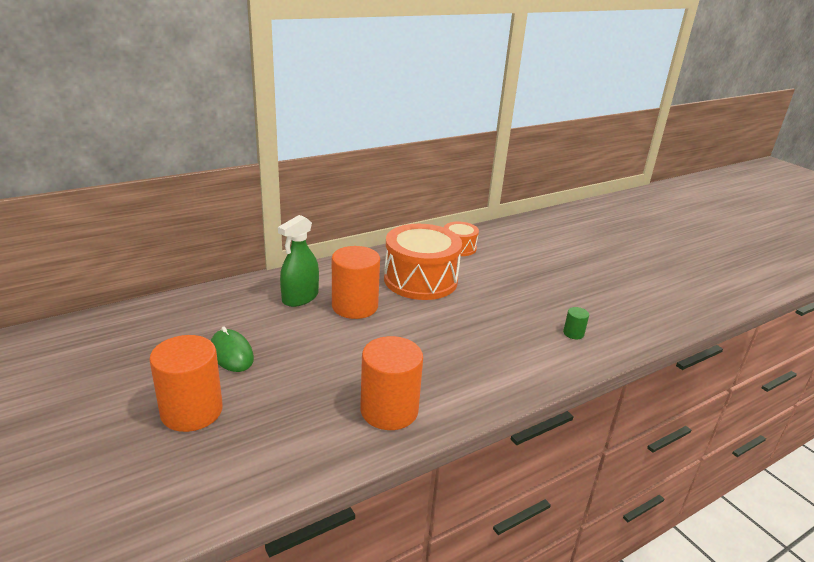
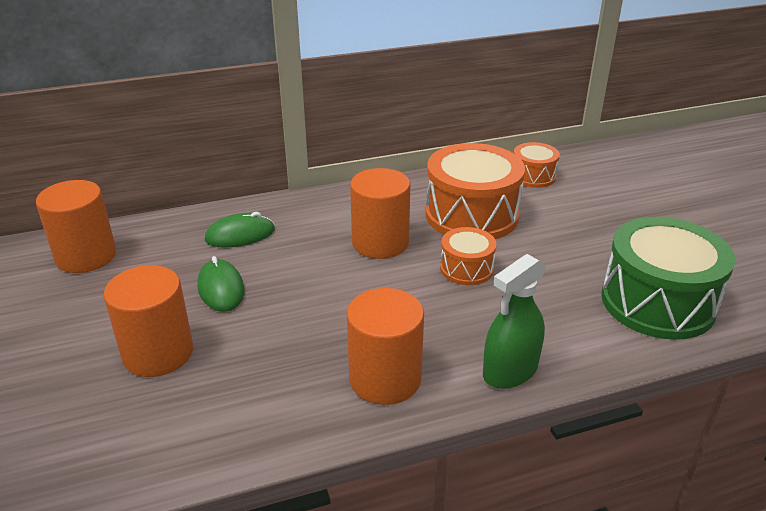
camera: 15 degrees right, 5 degrees up
(99, 337) = (86, 256): none -> orange cylinder
(235, 309) = (240, 235): none -> green mouse
(300, 297) = (318, 227): green spray bottle -> green spray bottle (510, 371)
(428, 321) = (466, 268): none -> orange drum
(573, 333) = (657, 302): green cylinder -> green drum

